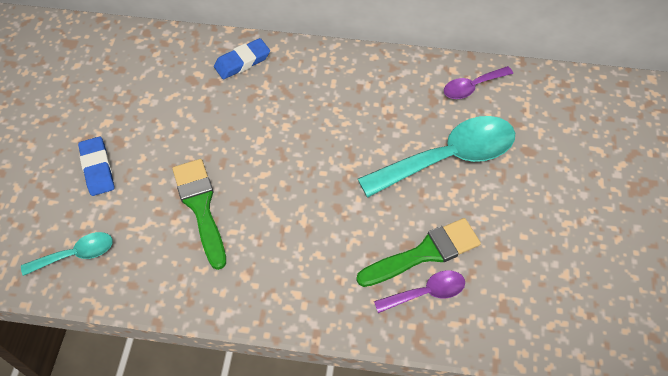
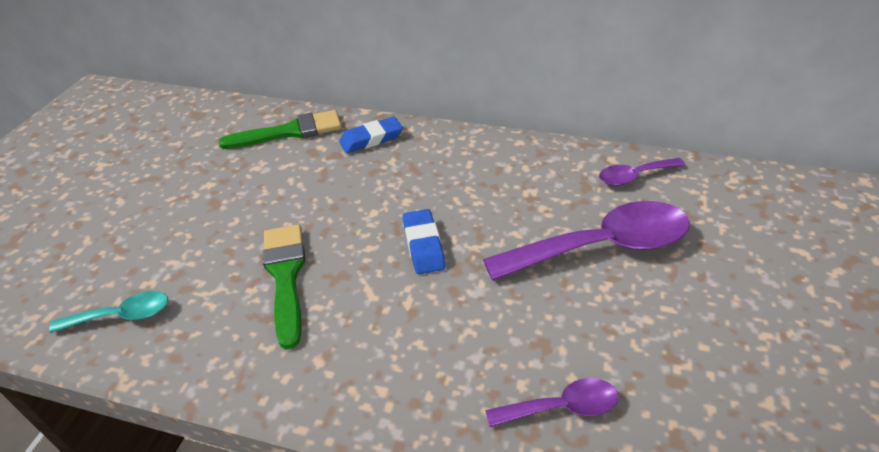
camera: 10 degrees right, 15 degrees down
(97, 168) = (182, 228): blue eraser -> blue eraser (423, 245)
(424, 253) = (563, 355): green brush -> green brush (290, 132)
(449, 158) = (602, 246): turquoise spoon -> purple spoon

